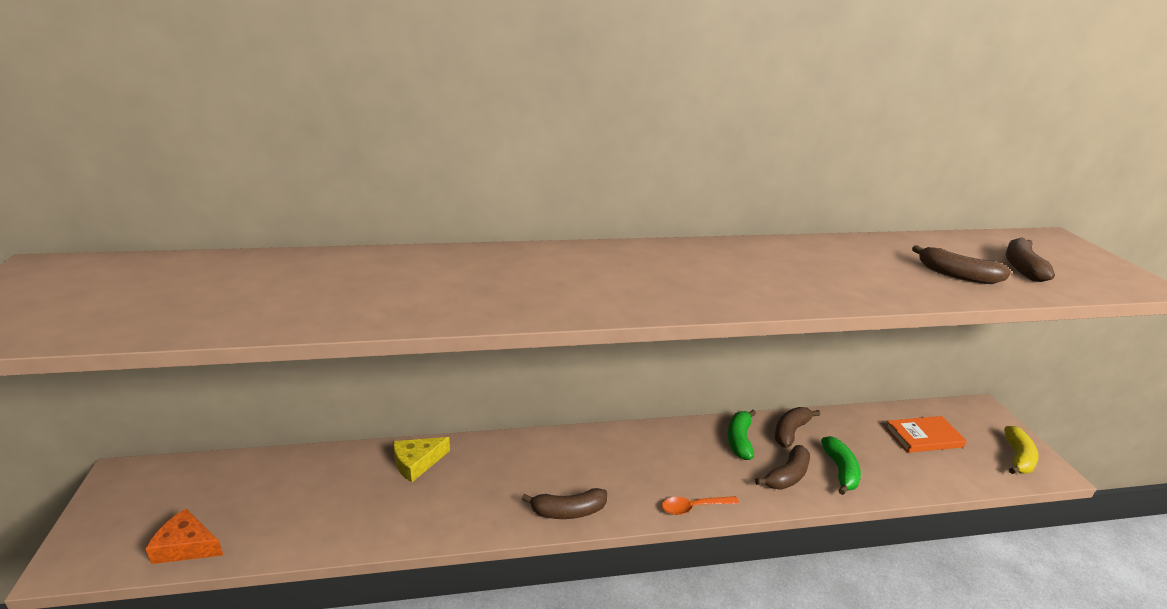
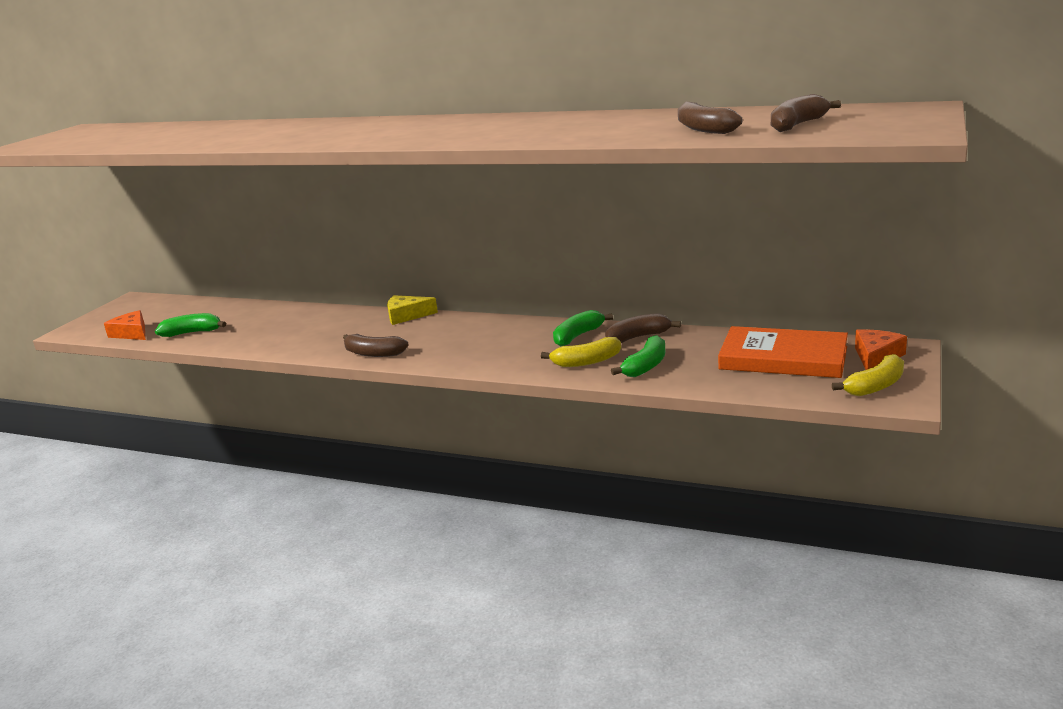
camera: 35 degrees right, 5 degrees down
(287, 524) = (192, 332): none -> green banana
(417, 463) = (304, 316): yellow cheese -> yellow cheese (406, 316)
(694, 507) = (473, 366): orange spoon -> none
(787, 476) = (586, 362): brown banana -> yellow banana
(923, 437) = (783, 358): orange book -> orange book, size x1.57
(978, 422) = (876, 357): none -> orange cheese

